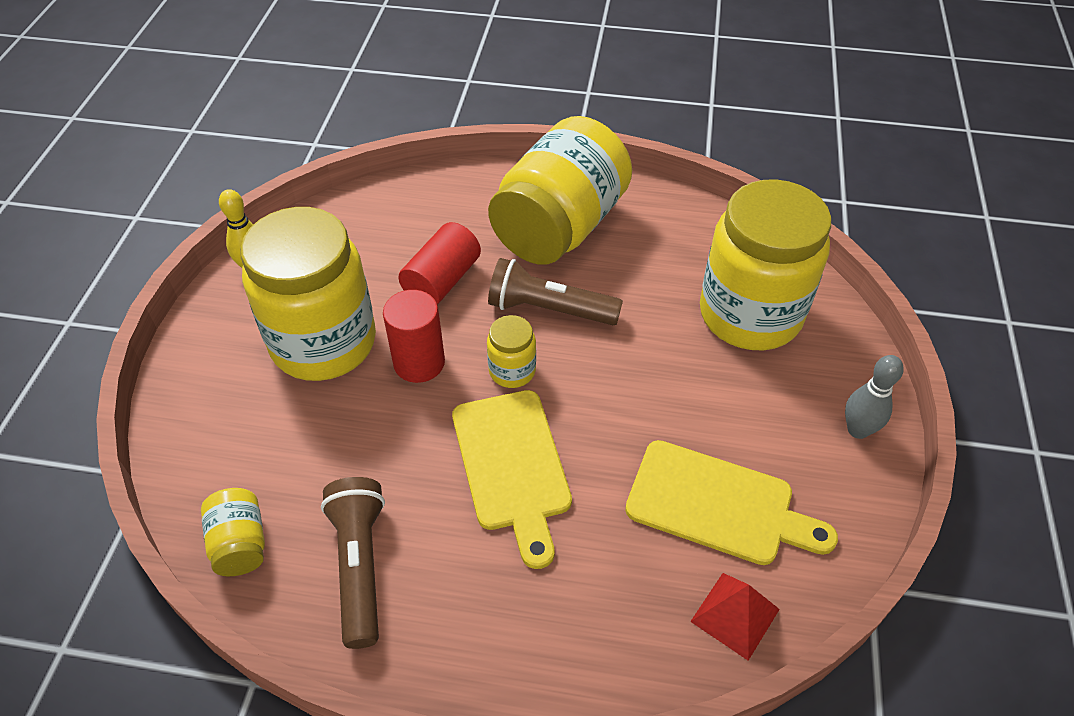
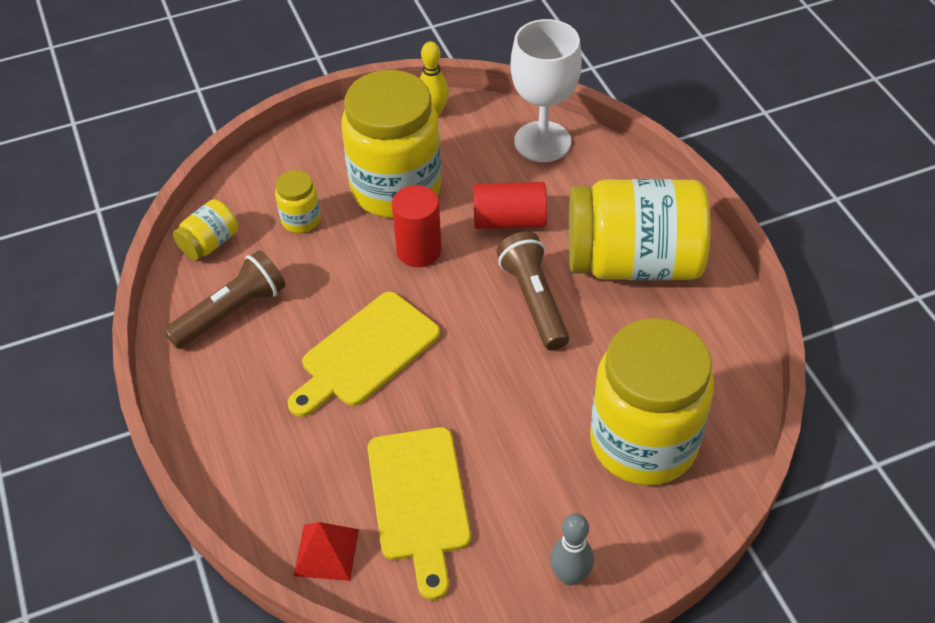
camera: 60 degrees right, 0 degrees up
(371, 214) = (542, 142): none -> white goblet
(512, 371) = (453, 309): yellow jar -> yellow jar (301, 220)

